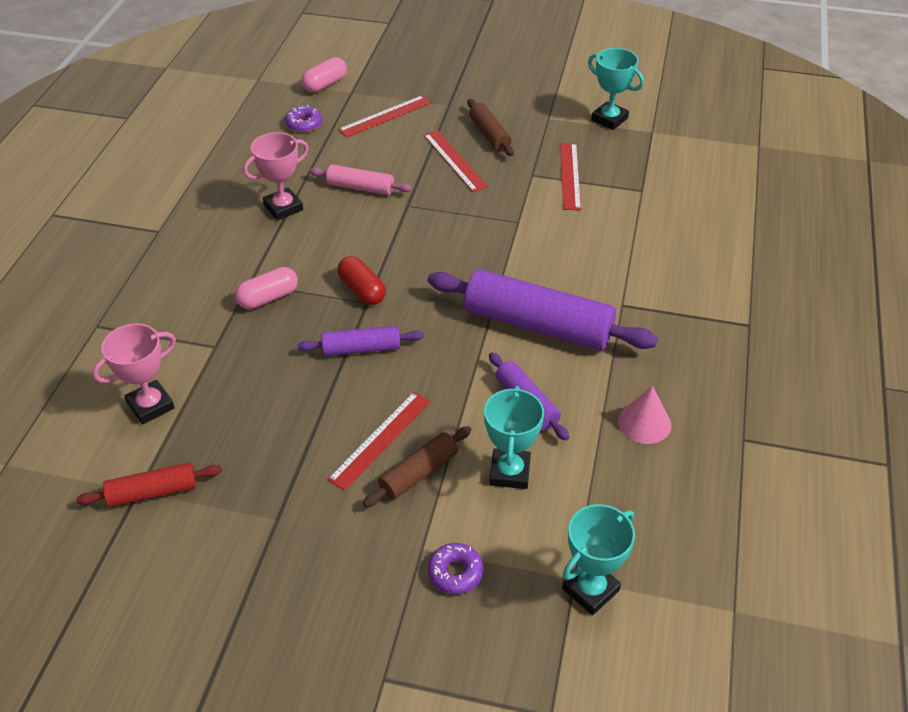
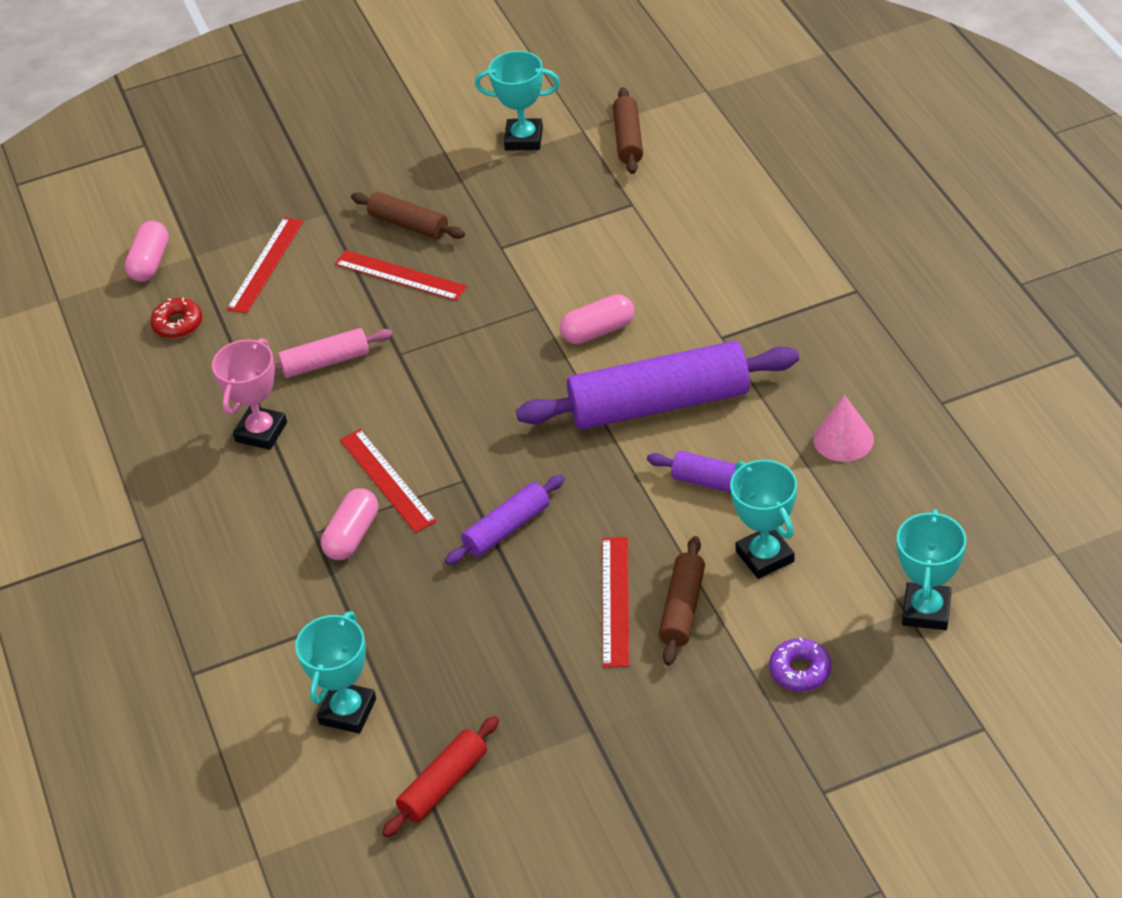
camera: 30 degrees left, 0 degrees up
(150, 405) = (347, 711): pink trophy -> turquoise trophy
(304, 124) = (178, 324): purple donut -> red donut
(362, 290) = (445, 470): red capsule -> none
(543, 257) = (598, 331): none -> pink capsule
(570, 175) = (542, 227): red ruler -> red ruler (387, 480)
(677, 150) = (628, 139): none -> brown rolling pin

